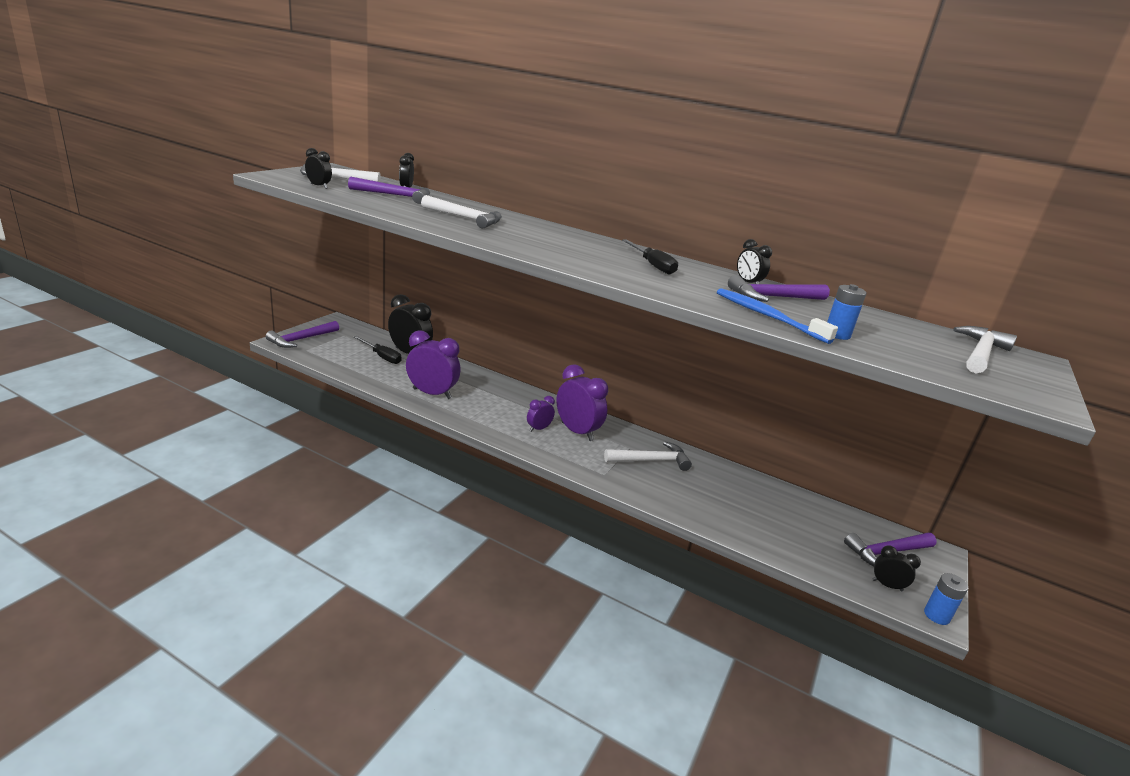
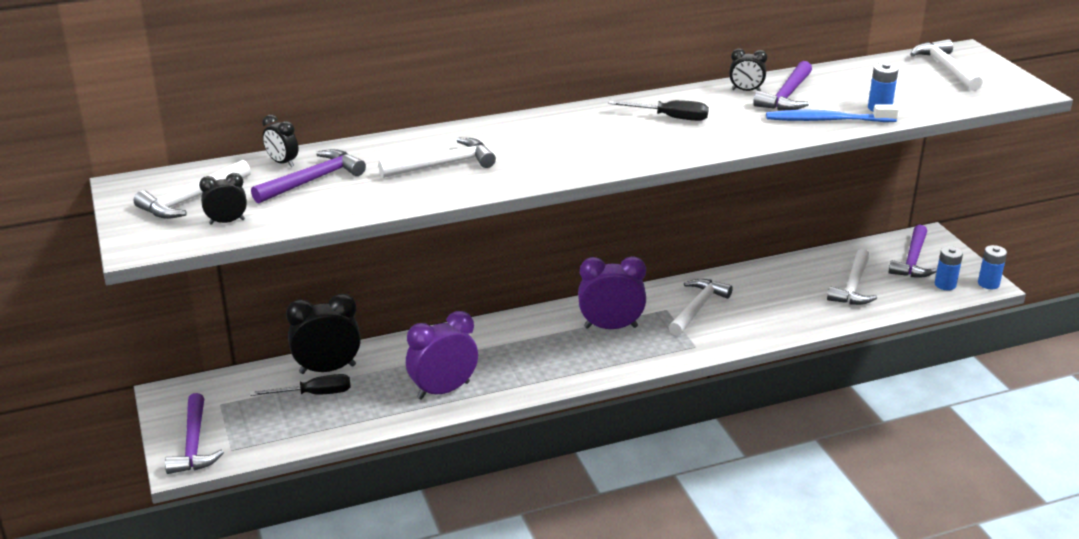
camera: 45 degrees left, 5 degrees up
(538, 429) = (583, 348): purple clock -> none
(795, 529) = (853, 286): none -> white hammer
(887, 585) = (945, 285): black clock -> blue battery

